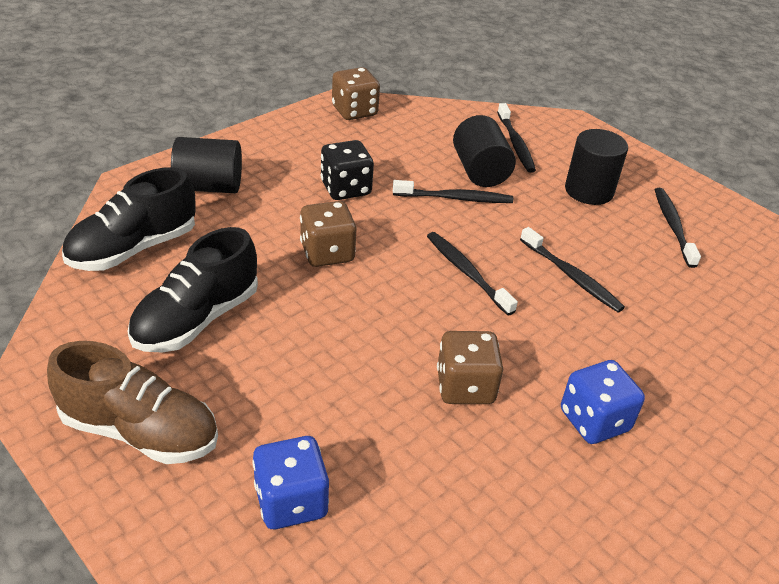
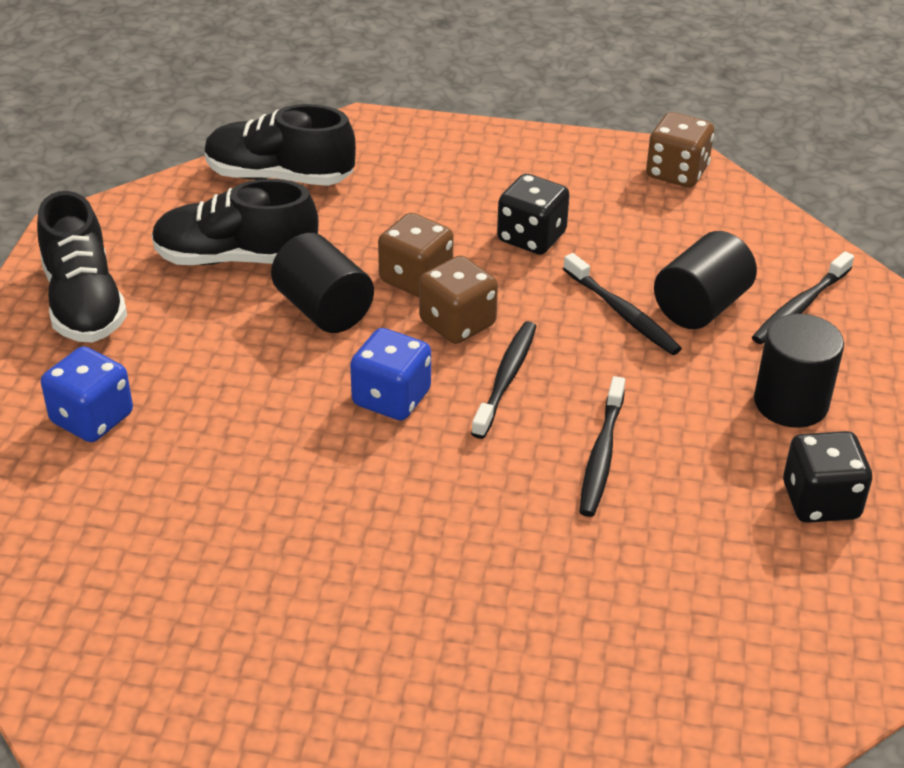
camera: 55 degrees right, 0 degrees up
(140, 431) = (84, 303): brown shoe -> black shoe
(209, 186) = (417, 163): black cylinder -> black cylinder (323, 309)
(465, 387) = (334, 454): brown dice -> brown dice (457, 323)
(594, 420) = (387, 563): blue dice -> blue dice (391, 398)
(673, 226) = (820, 501): black toothbrush -> black dice

